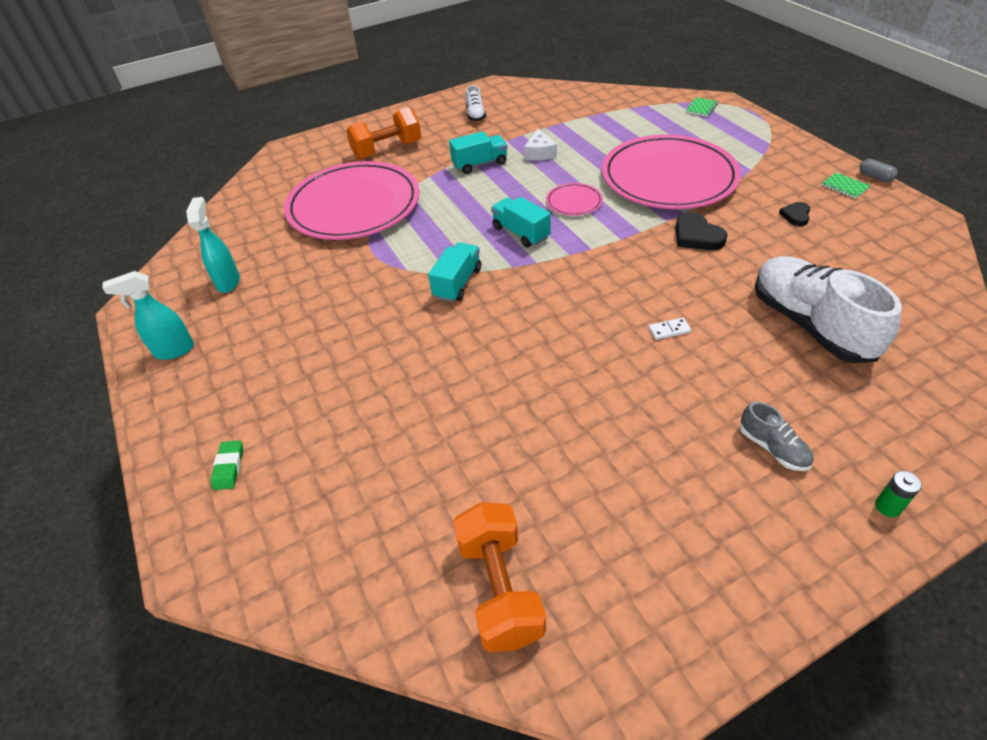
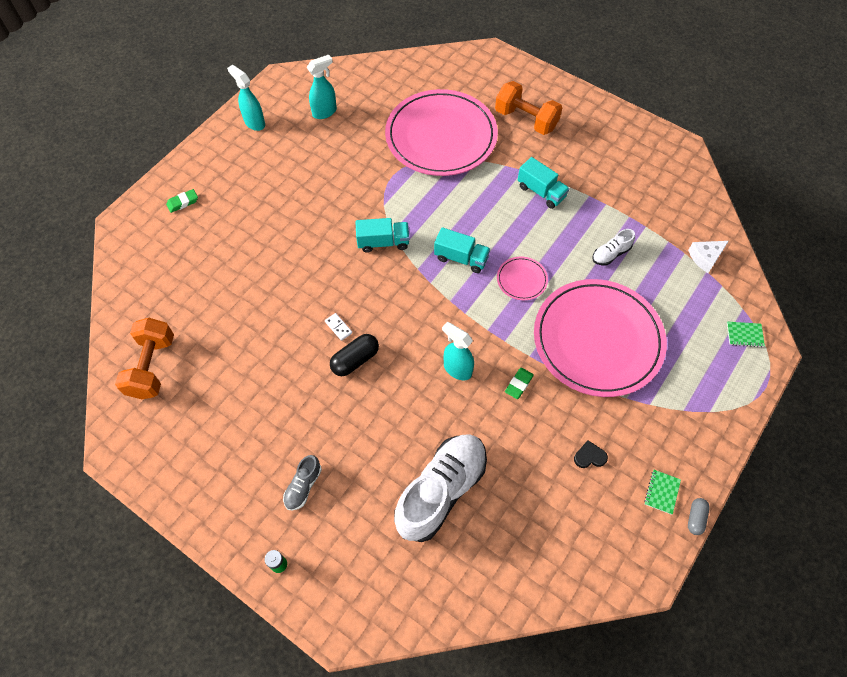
camera: 60 degrees right, 15 degrees up
(475, 115) = (618, 155): white shoe -> white shoe (611, 254)
(499, 589) = (152, 367): orange dumbbell -> orange dumbbell turned 45 degrees counterclockwise
(520, 233) = (461, 258): turquoise truck -> turquoise truck turned 90 degrees clockwise
(539, 153) = (582, 228): white cheese -> white cheese (705, 257)
(607, 349) = (355, 360): none -> black capsule
(659, 272) = (457, 369): none -> turquoise spray bottle
(669, 330) = (392, 394): white domino -> white domino (338, 327)
(697, 236) = (519, 384): black heart -> green eraser

